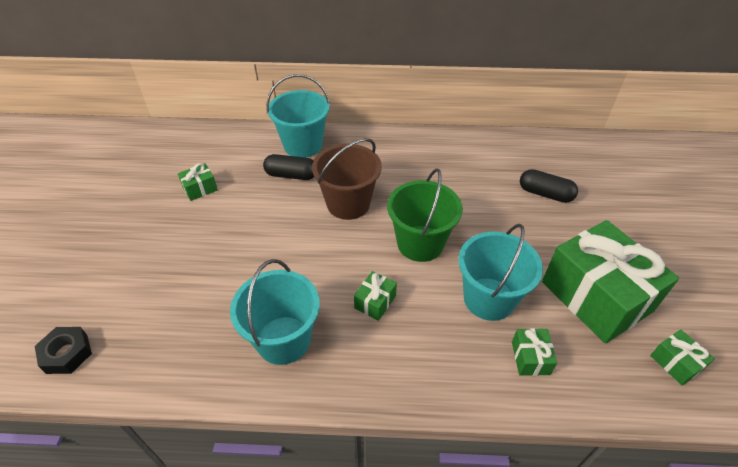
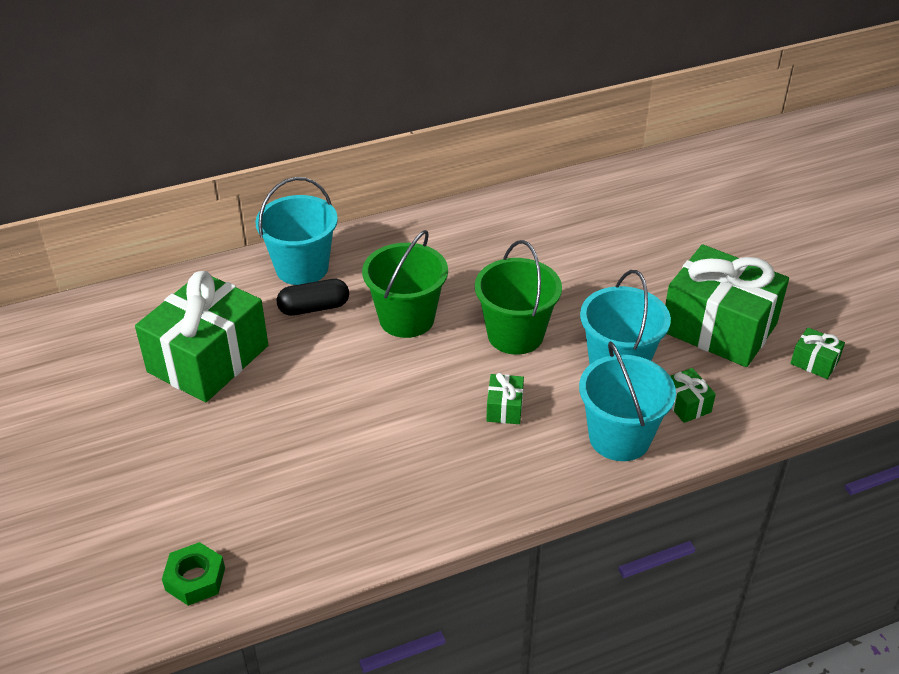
camera: 25 degrees left, 5 degrees down
(67, 353) = (195, 579): black nut -> green nut
(200, 189) = (208, 359): green gift -> green gift, size x2.46
(283, 340) = (432, 477): turquoise bucket -> turquoise bucket (619, 437)
(348, 204) = (406, 318): brown bucket -> green bucket
(545, 194) = (618, 240): black capsule -> none

